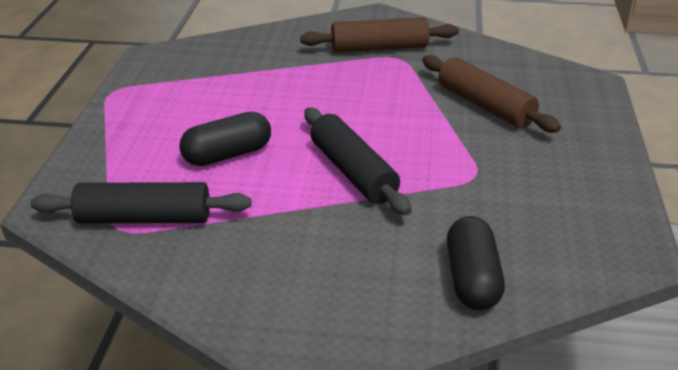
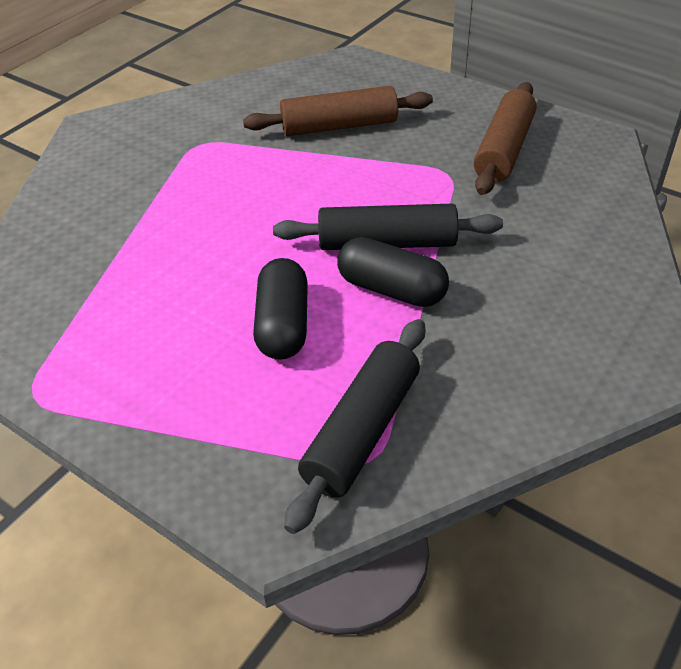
camera: 60 degrees left, 10 degrees up
(379, 48) = (166, 148): brown rolling pin -> brown rolling pin (503, 150)
(472, 279) = (593, 229): black capsule -> black capsule (391, 289)

